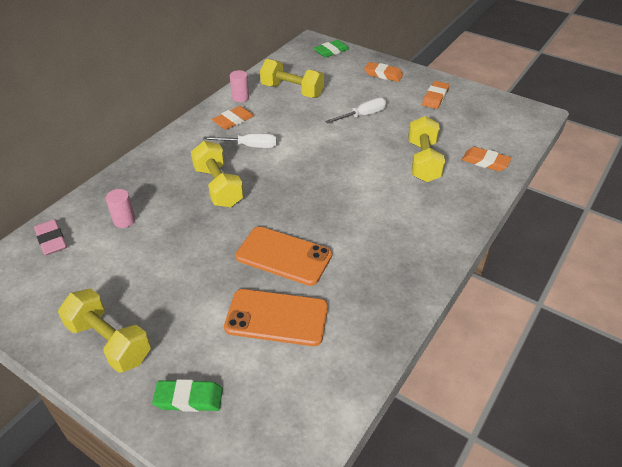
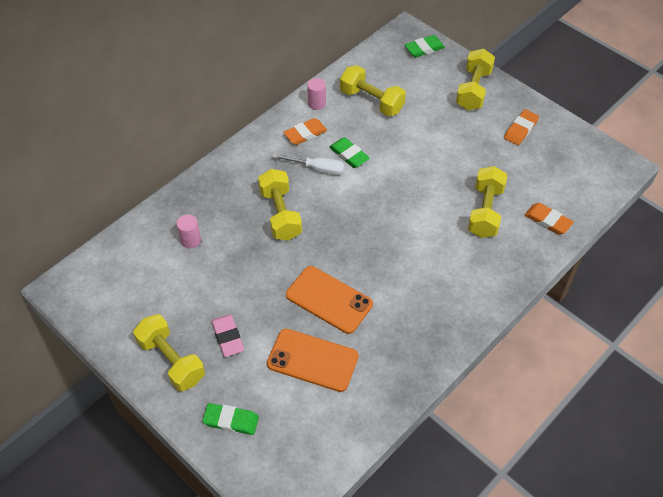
camera: 10 degrees right, 10 degrees up
(51, 240) = (126, 252): pink eraser -> pink eraser (228, 337)
(279, 132) = (349, 155): none -> green eraser
(362, 115) = (438, 144): white screwdriver -> none
(383, 74) = (473, 90): orange eraser -> yellow dumbbell

